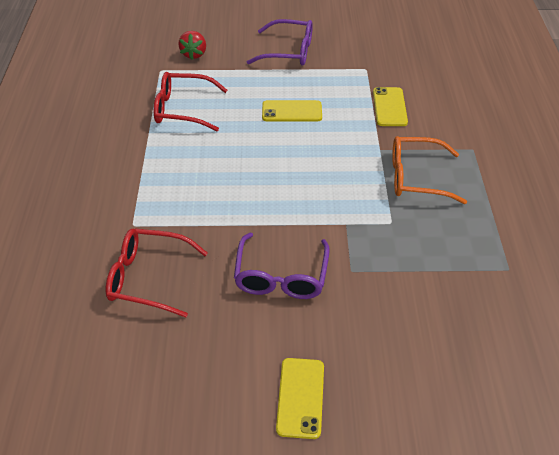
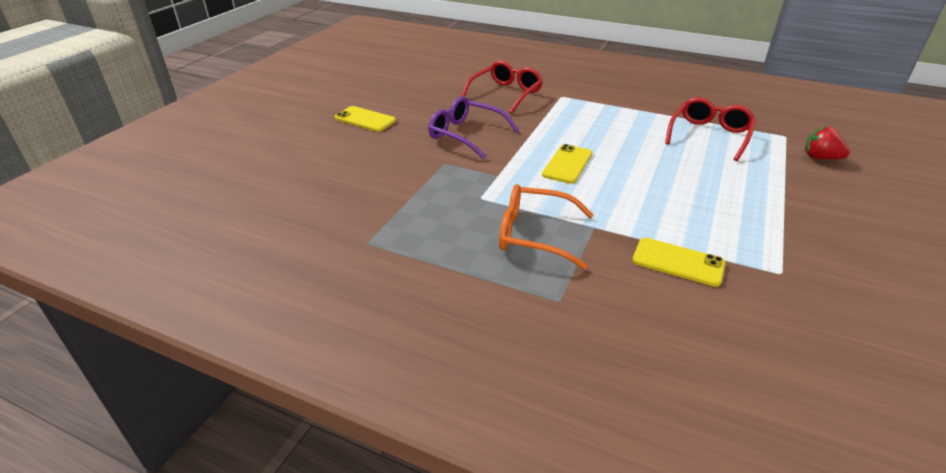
camera: 115 degrees right, 10 degrees down
(289, 51) = (830, 221): purple glasses -> none
(292, 111) = (688, 190): yellow phone -> yellow phone (567, 164)
(415, 177) = (533, 234): orange glasses -> orange glasses turned 105 degrees counterclockwise

